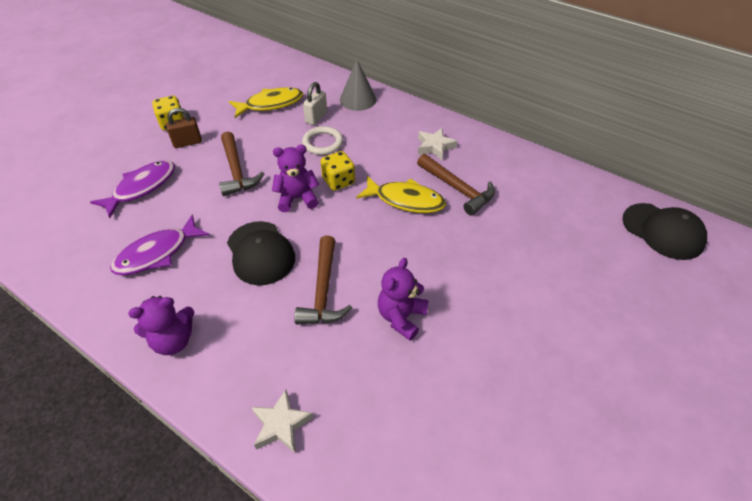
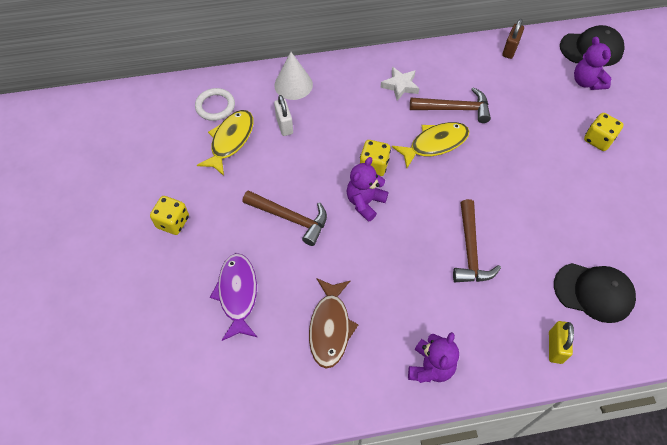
camera: 45 degrees left, 10 degrees up
(157, 253) = (330, 327): purple fish -> brown fish
(187, 143) = (214, 228): brown padlock -> brown padlock (510, 50)
(260, 253) = (398, 262): black cap -> black cap (593, 292)
(281, 424) = (555, 347): white star -> yellow padlock
(322, 143) = (320, 143): white ring -> white ring (215, 106)
(323, 290) = (470, 250): brown hammer -> brown hammer turned 45 degrees clockwise
(358, 99) = (293, 85): grey cone -> white cone
(401, 317) = (532, 225): purple teddy bear -> purple teddy bear (587, 82)
(566, 304) = (598, 140): none -> yellow dice

